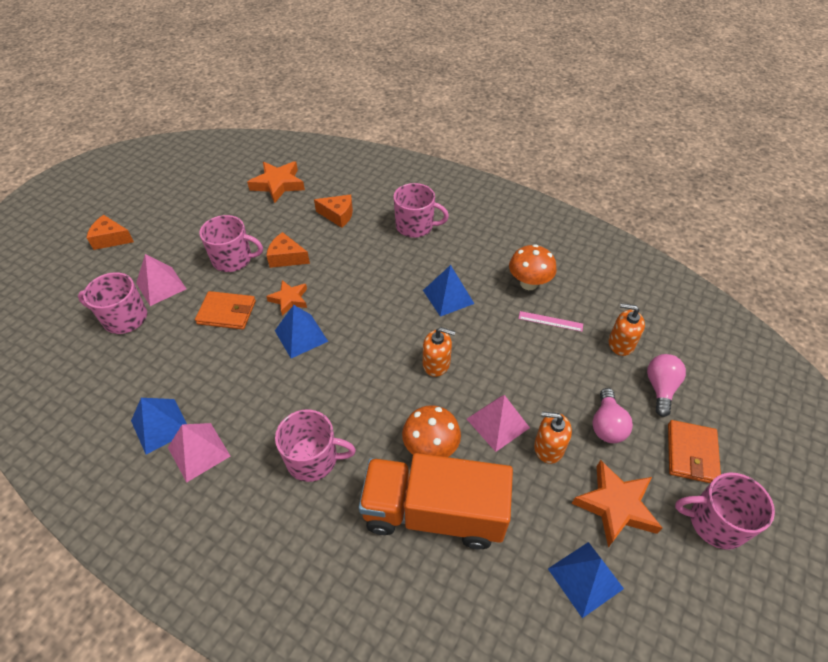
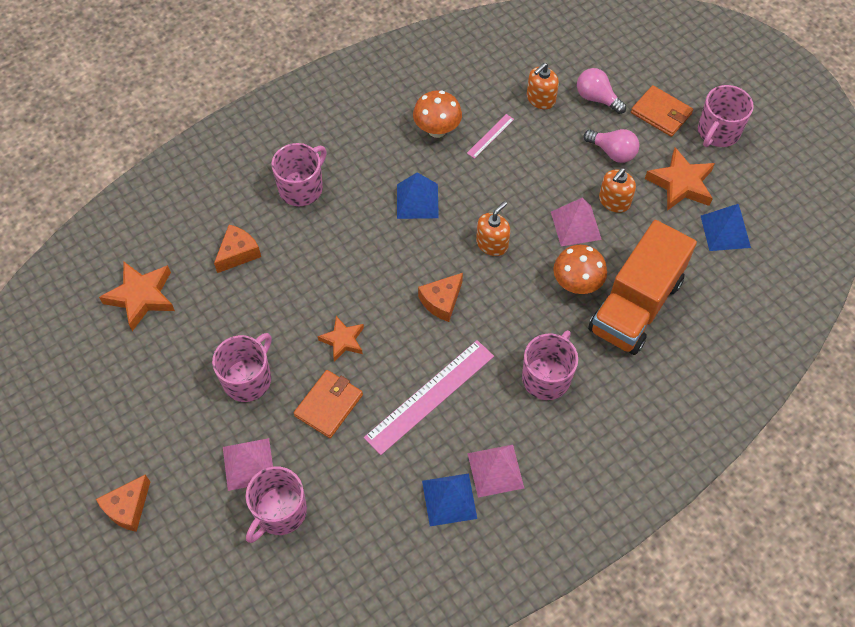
camera: 65 degrees left, 10 degrees up
(258, 375) = (430, 396): none -> pink ruler
(286, 257) = (277, 325): orange cheese -> orange cheese (441, 301)
(301, 336) = (399, 344): blue pyramid -> none

